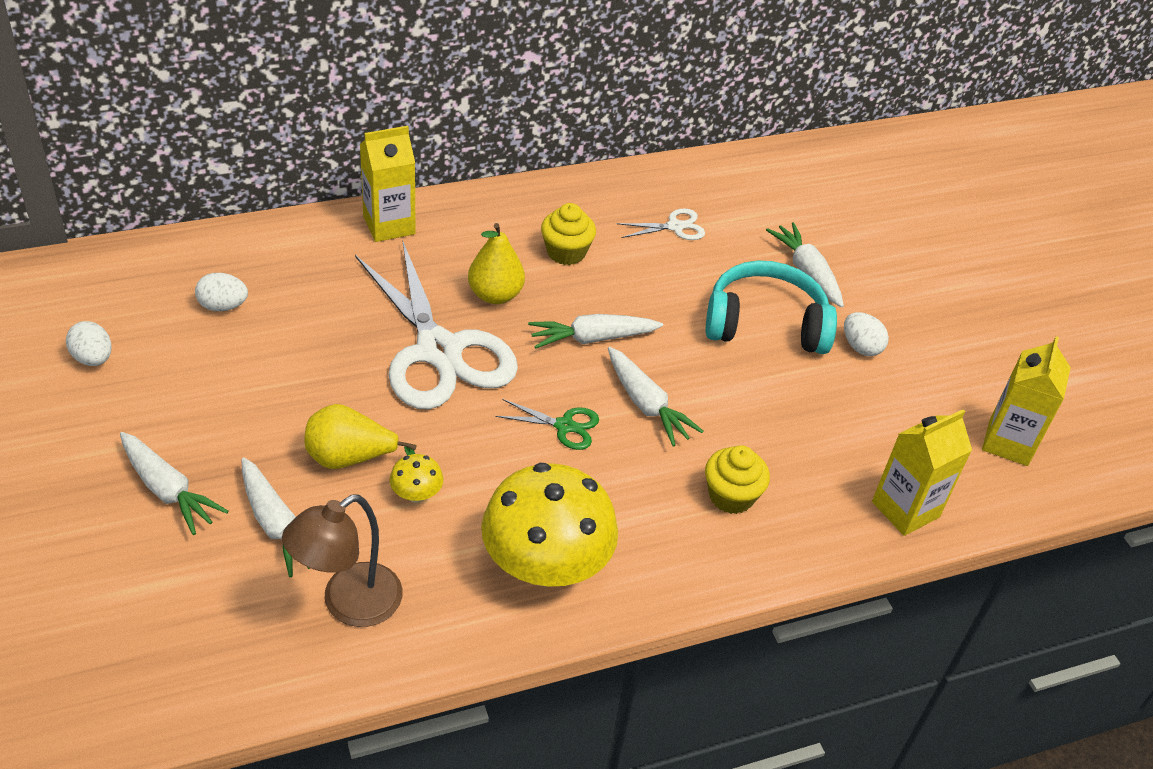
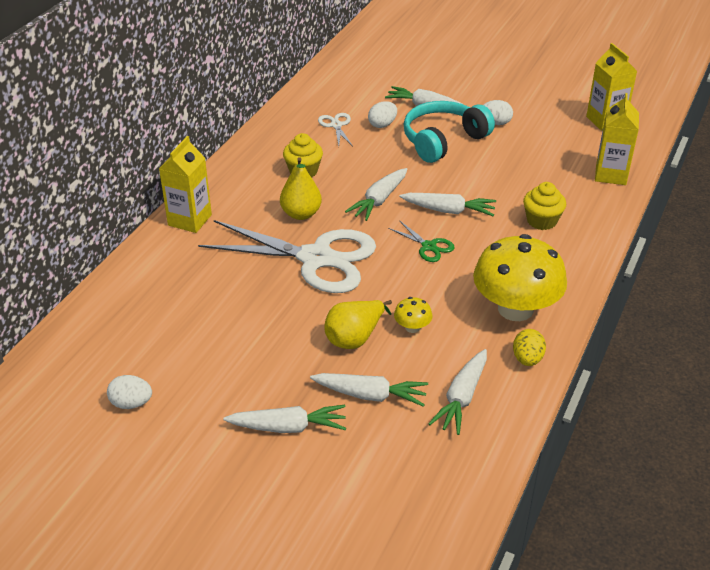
camera: 40 degrees left, 5 degrees down
(223, 306) = (163, 322): white egg -> white egg (382, 125)
(348, 604) = (461, 398): brown lamp -> white carrot
(472, 626) = (527, 359): none -> yellow egg
(564, 426) = (429, 246): green scissors -> green scissors turned 75 degrees clockwise
(675, 227) = (336, 125): white scissors -> white scissors turned 45 degrees counterclockwise

